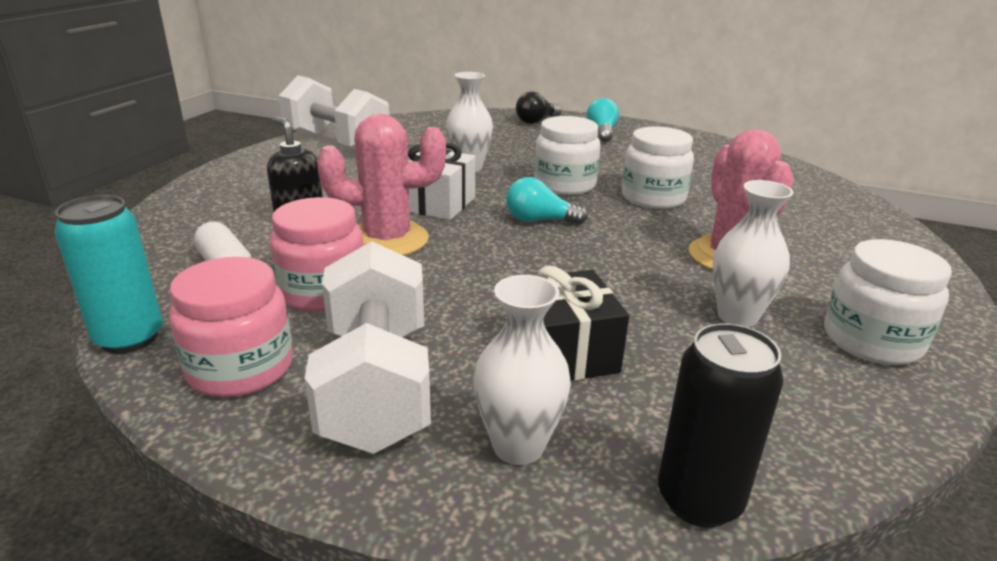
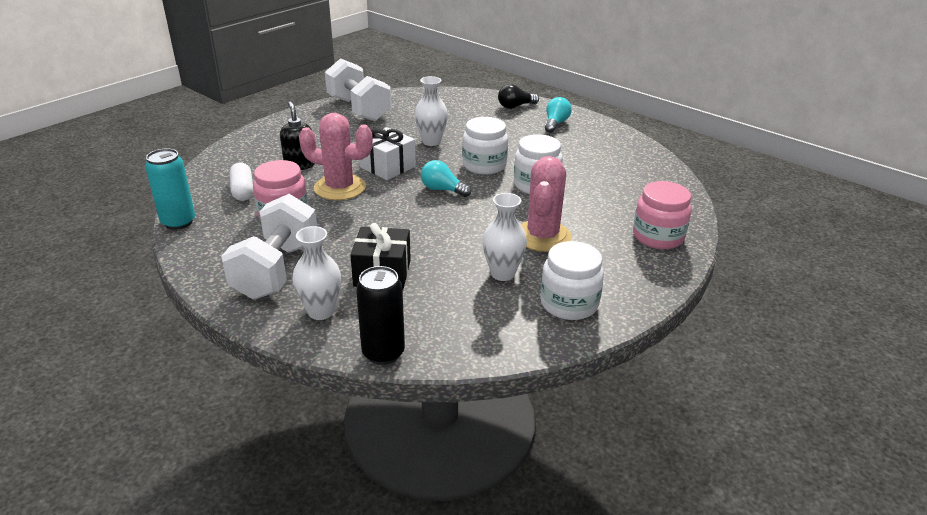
camera: 20 degrees right, 5 degrees up
(241, 368) = (220, 248): pink jar -> pink jar (658, 237)

